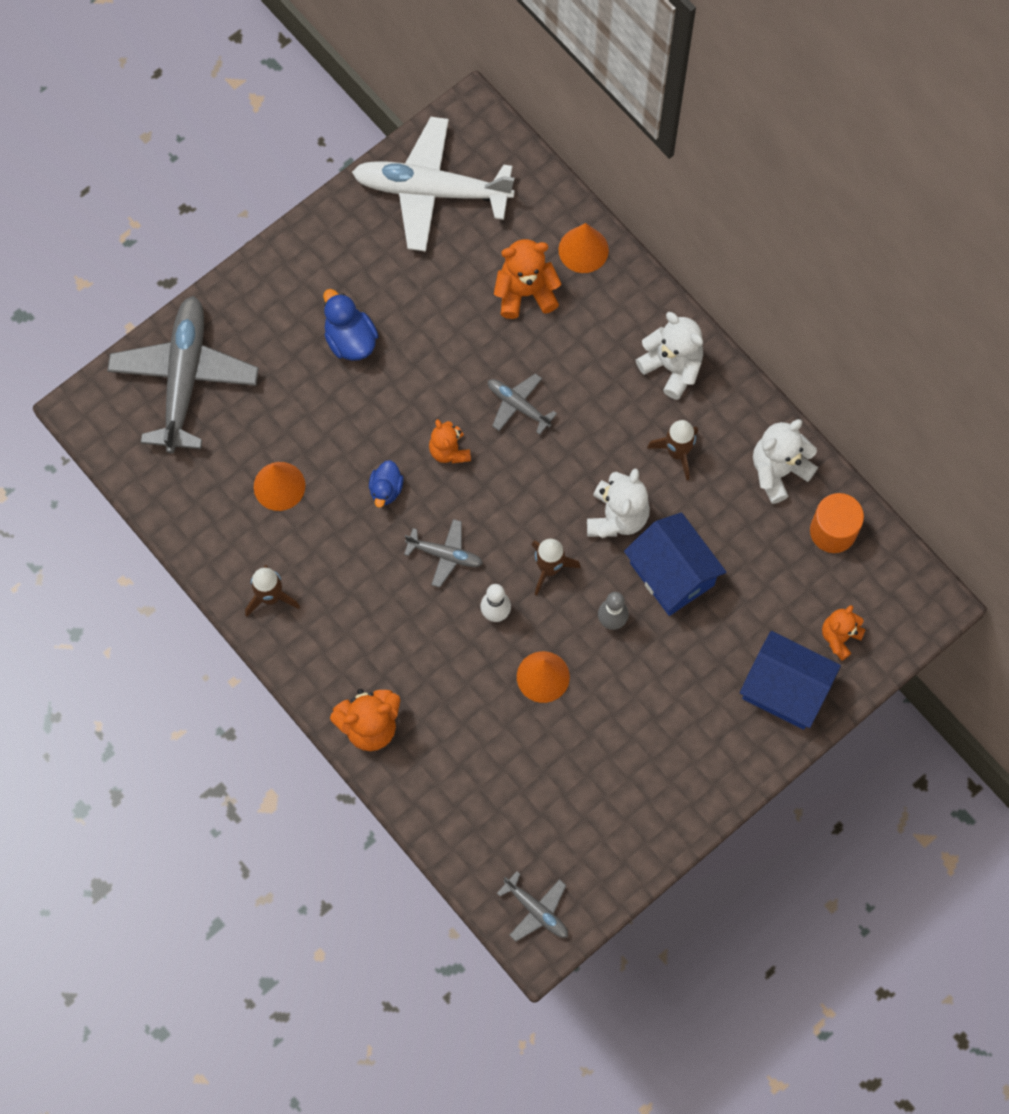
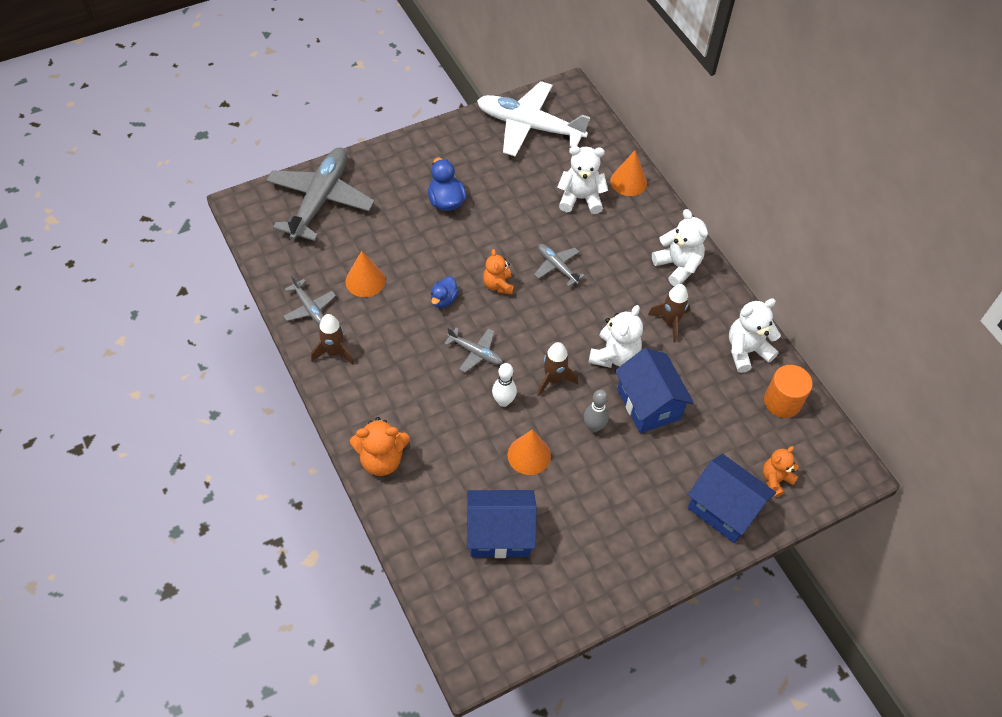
camera: 10 degrees right, 15 degrees down
(525, 292) = (580, 198): orange teddy bear -> white teddy bear
(532, 784) = (499, 534): none -> blue house
(536, 910) = (477, 636): grey plane -> grey plane (309, 308)

